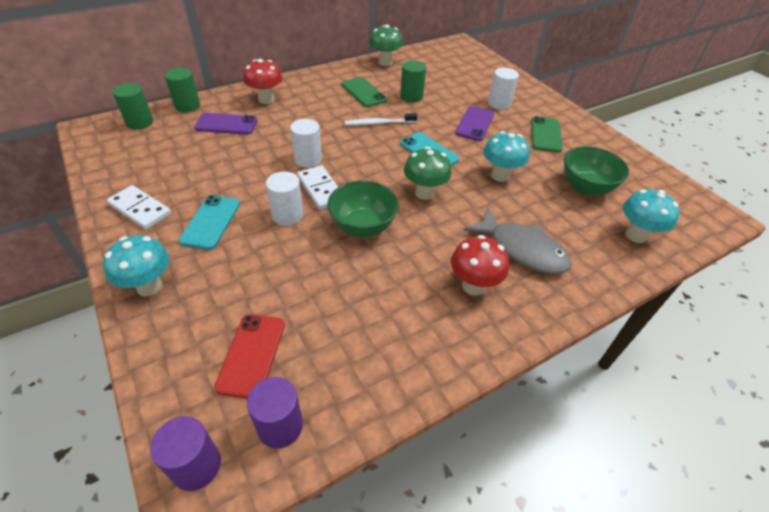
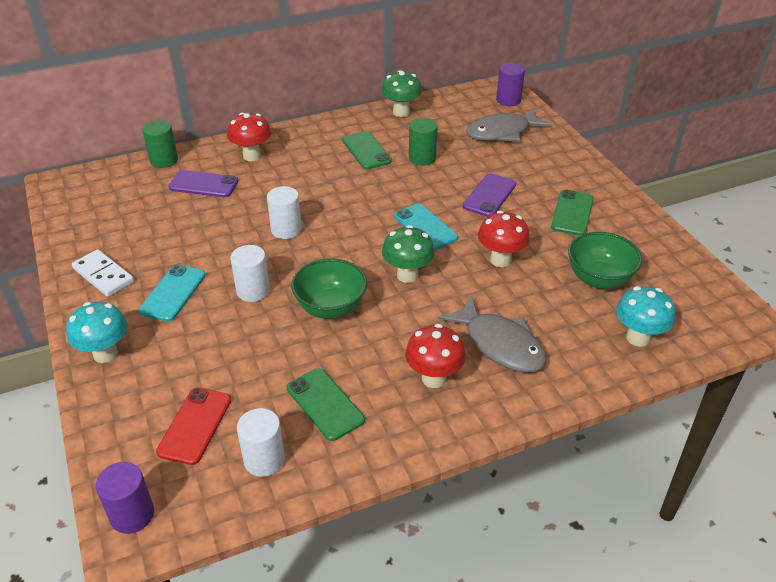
camera: 10 degrees right, 5 degrees down
(140, 122) = (111, 178): green cylinder -> none
(280, 426) = (212, 490): purple cylinder -> purple cylinder (508, 100)
(321, 189) = (294, 264): white domino -> none
(378, 123) = (375, 190): white toothbrush -> none
(378, 320) = (325, 404): none -> green phone
(470, 75) = (502, 132): none -> grey fish
(499, 103) = (527, 171): white cylinder -> white cylinder (264, 460)
(500, 175) = (500, 260): turquoise mushroom -> red mushroom

